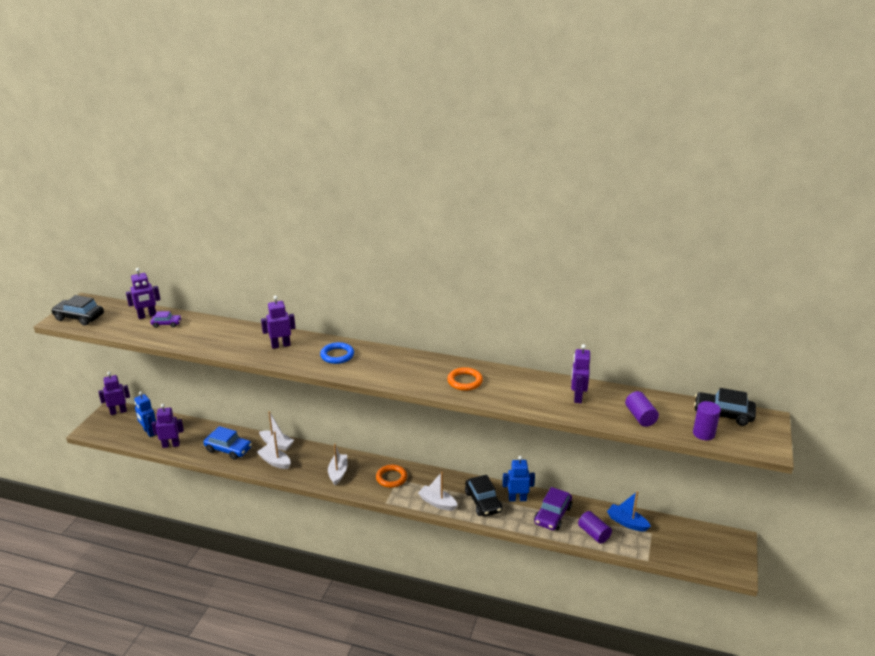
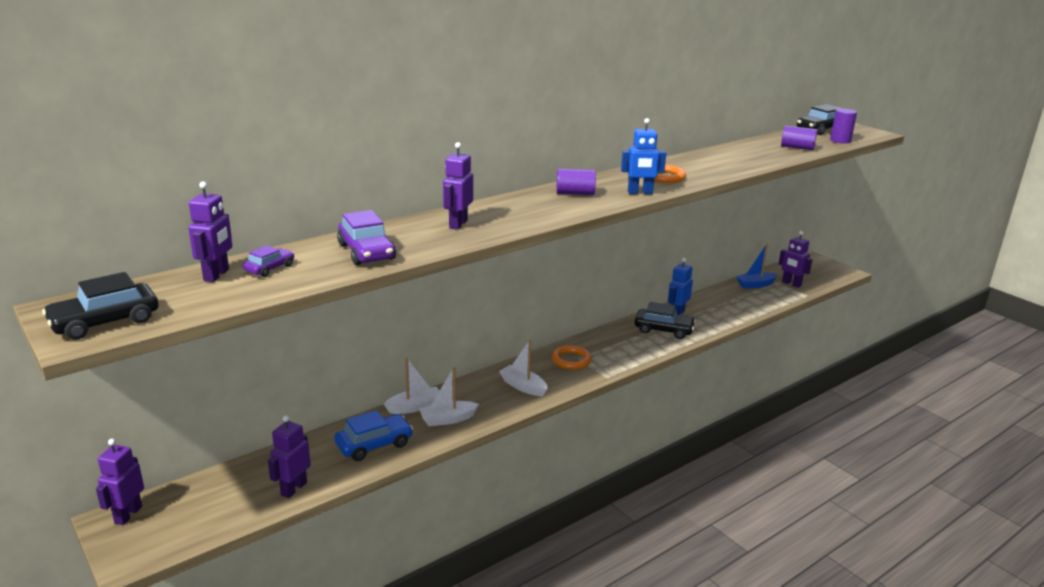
camera: 55 degrees left, 5 degrees down
(149, 432) = (232, 500): blue robot -> blue robot (640, 192)
(337, 355) = (529, 207): blue ring -> none
(437, 503) = (639, 351): white boat -> none
(552, 515) = (715, 308): purple car -> purple car (366, 252)
(577, 397) = (744, 154): purple robot -> purple robot (791, 284)
(594, 534) = (756, 302): purple cylinder -> purple cylinder (575, 193)

